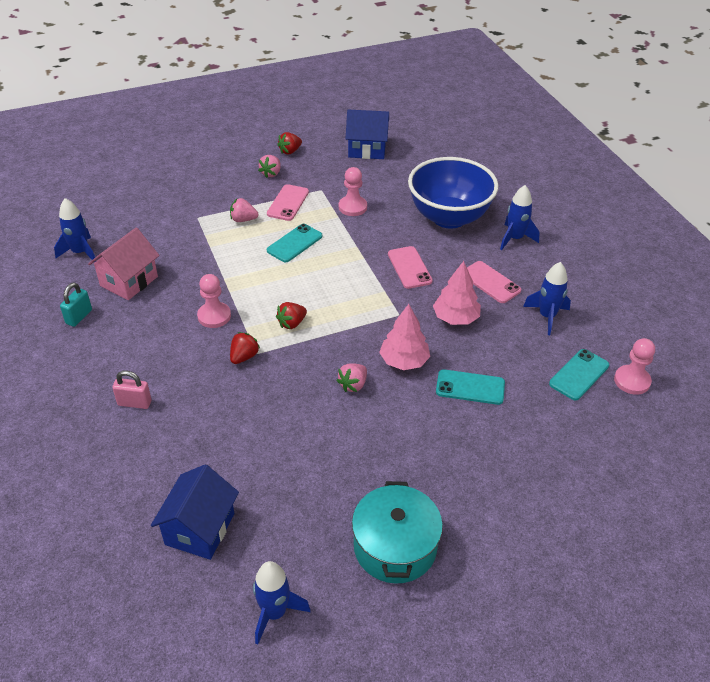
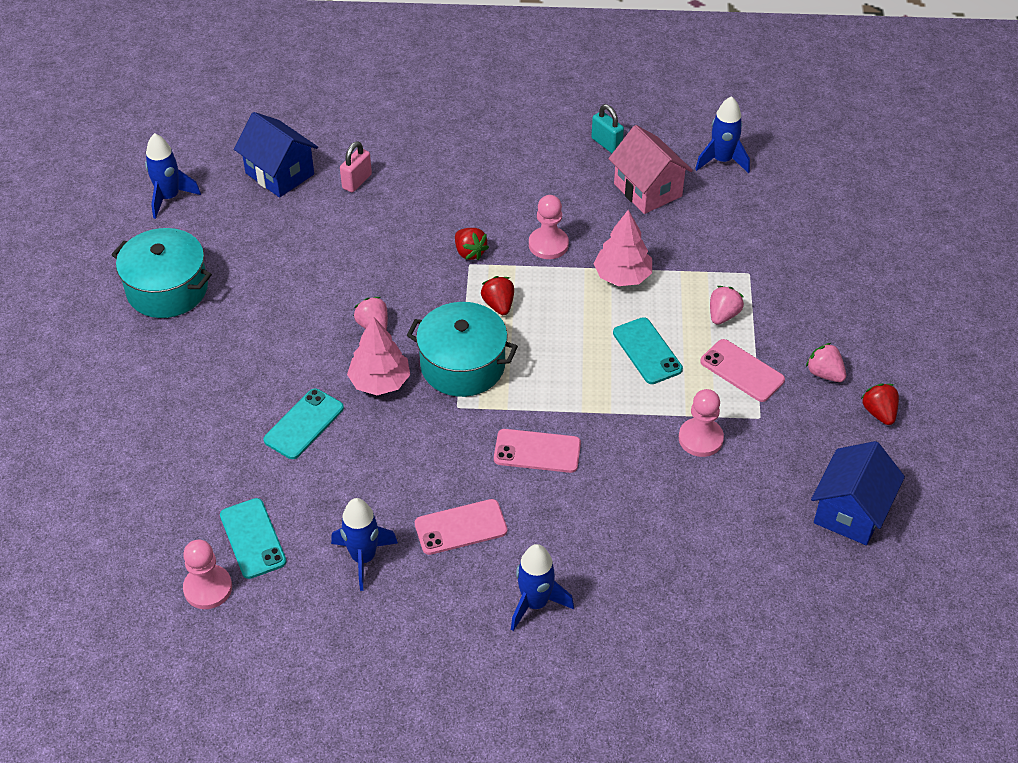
camera: 115 degrees right, 5 degrees up
(134, 403) = (454, 162): pink padlock -> pink padlock (357, 181)
(361, 323) = (462, 365): none -> turquoise pot
(449, 217) = (624, 543): blue bowl -> none
(455, 318) = (418, 459): pink tree -> pink tree (622, 276)

